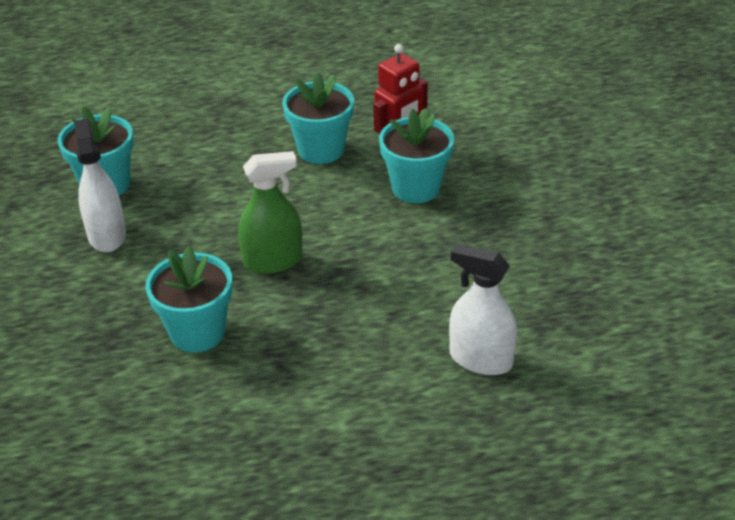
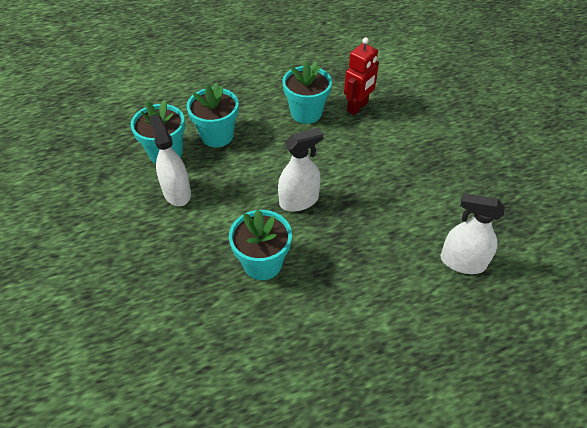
camera: 10 degrees left, 10 degrees up
(273, 261) = (299, 201): green spray bottle -> white spray bottle
(416, 188) = (377, 135): turquoise flower pot -> turquoise flower pot (217, 136)

